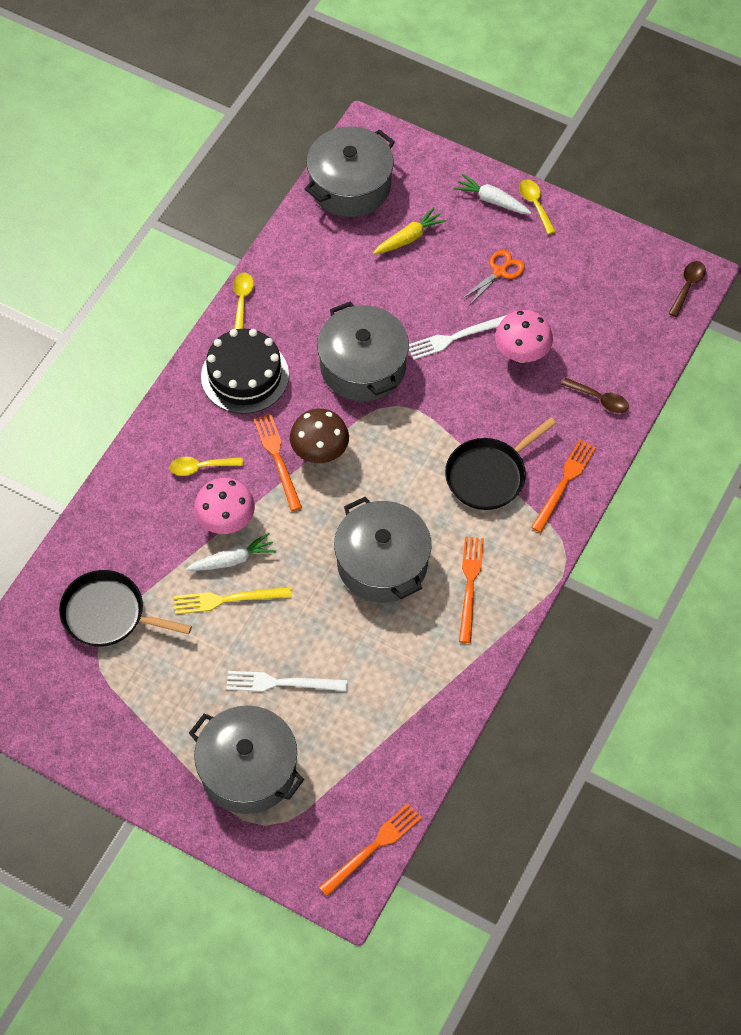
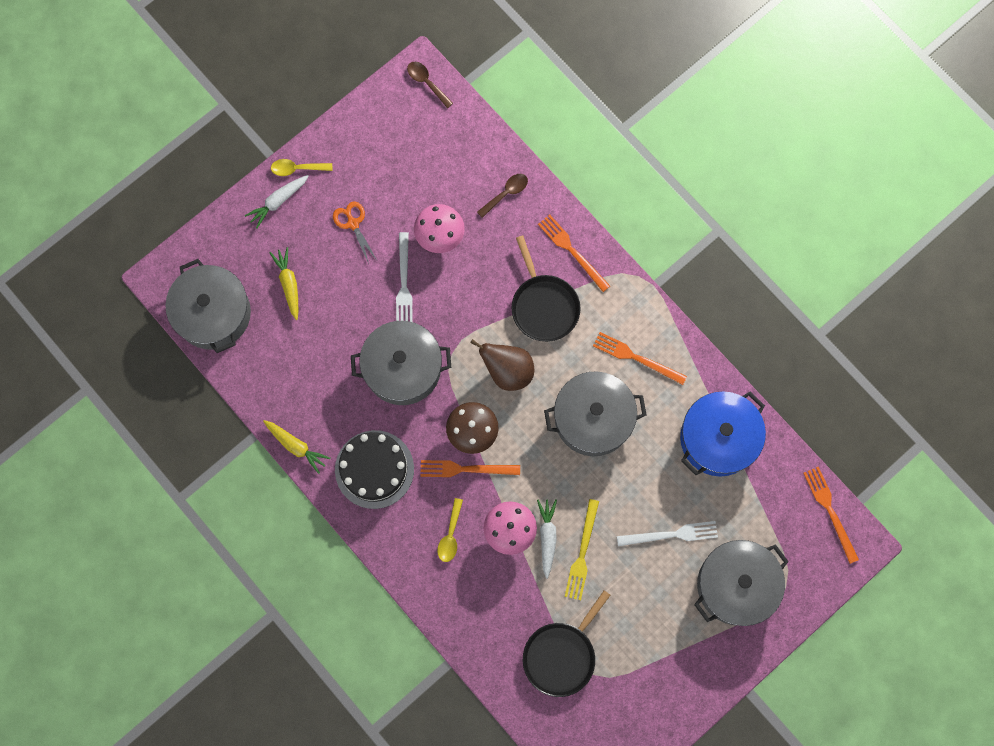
camera: 70 degrees left, 15 degrees up
(242, 300) = (296, 446): yellow spoon -> yellow carrot
(281, 683) = (671, 534): white fork -> white fork turned 120 degrees counterclockwise
(401, 464) = (507, 371): none -> brown pear
(411, 698) = (718, 438): none -> blue pot

